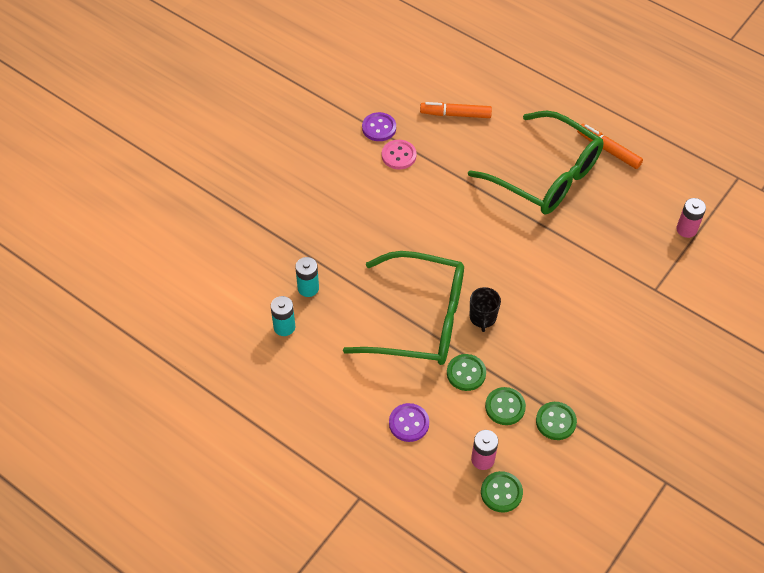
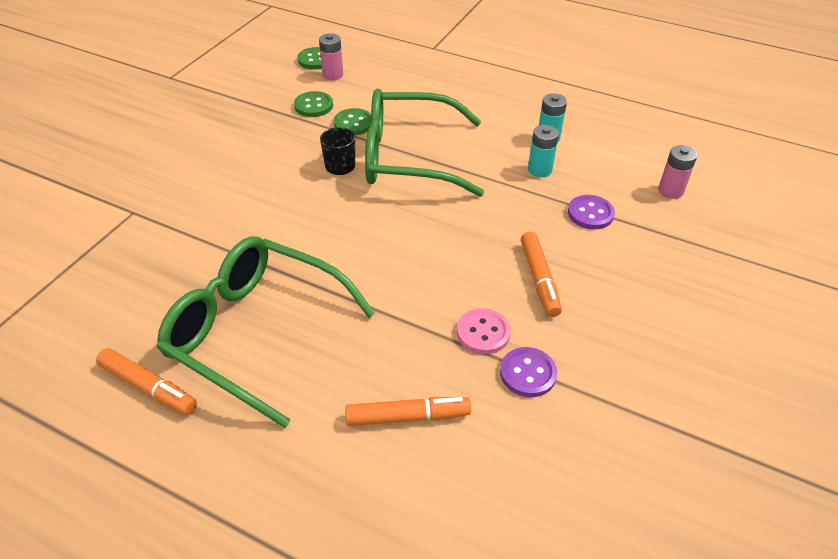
camera: 170 degrees right, 10 degrees down
(348, 187) = (539, 279): none -> orange marker
(409, 423) = (402, 88): purple button -> purple button (590, 213)
(555, 421) = (265, 101): green button -> none
(686, 229) = (64, 283): pink battery -> pink battery (670, 191)

